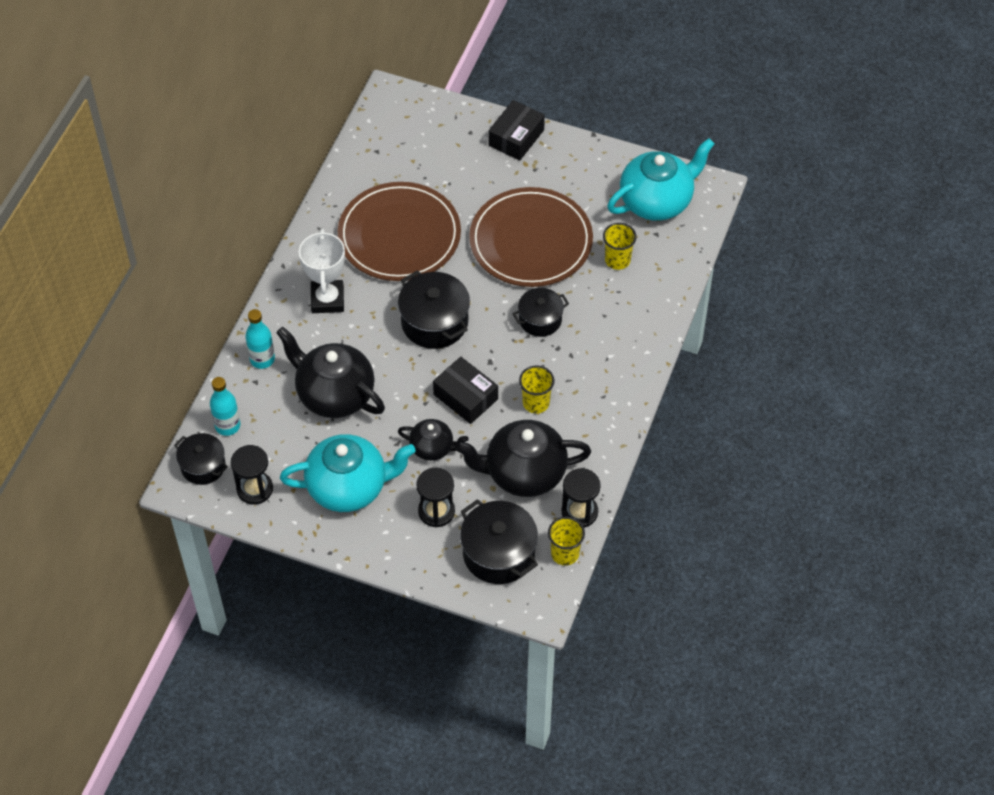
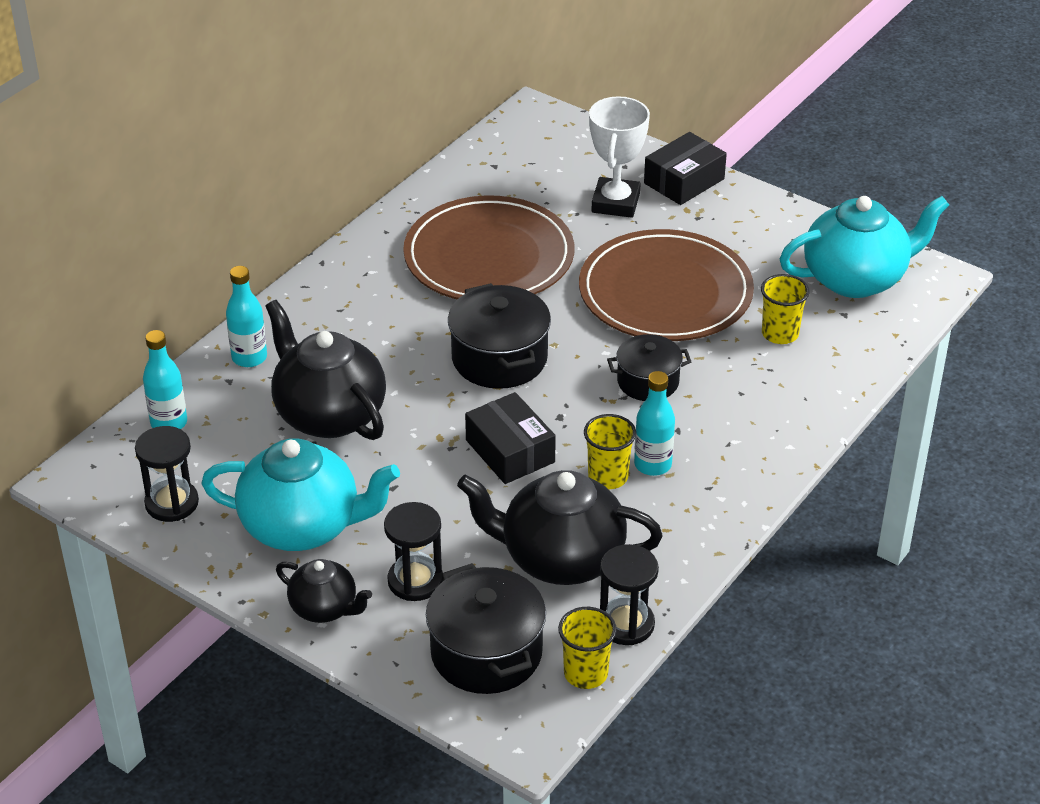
camera: 15 degrees right, 15 degrees down
(203, 466) = (114, 463): black pot -> none
(327, 299) = (365, 308): white trophy -> white trophy (615, 203)
(433, 448) = (440, 503): black teapot -> black teapot (325, 608)
(562, 386) = (652, 465): none -> turquoise bottle

